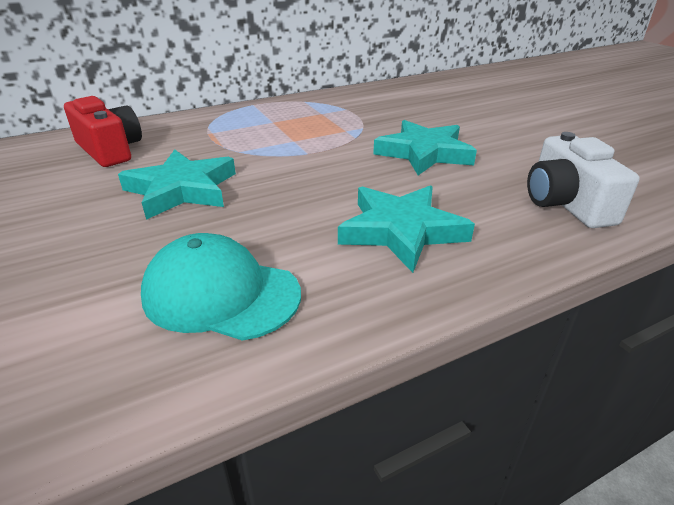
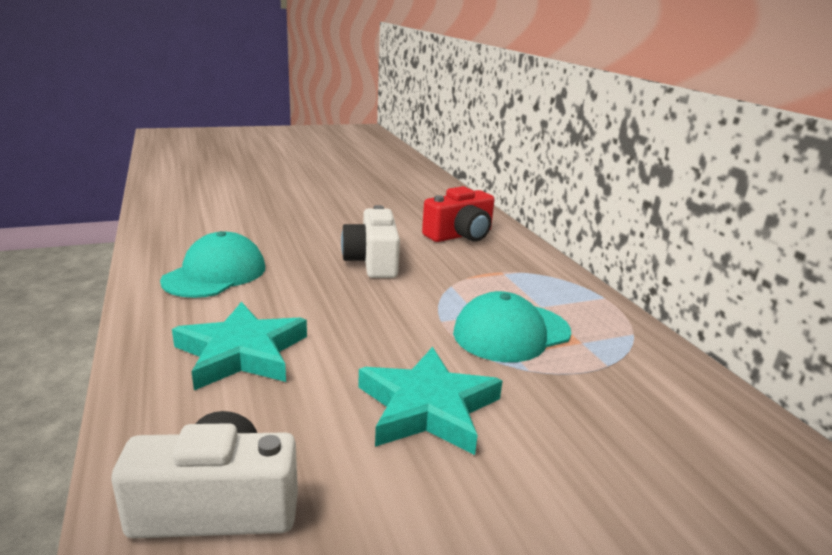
camera: 95 degrees right, 10 degrees down
(182, 190) = (373, 261): turquoise star -> white camera
(316, 131) = (511, 332): none -> turquoise cap

